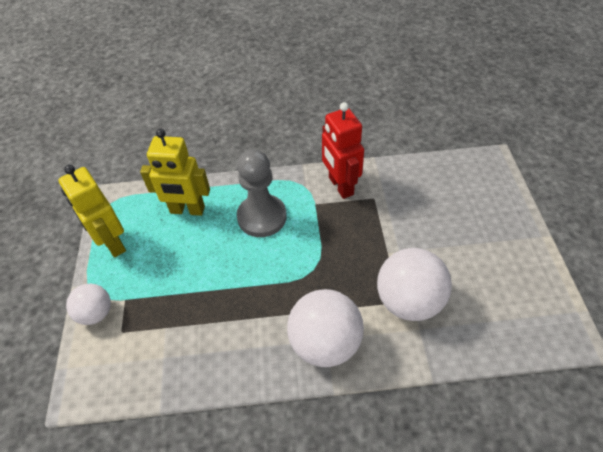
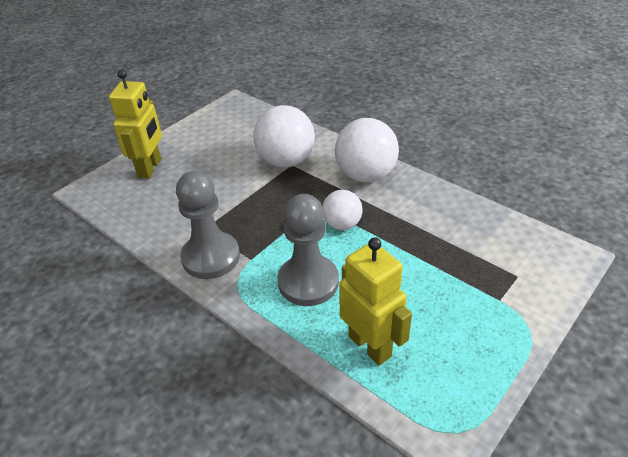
camera: 135 degrees left, 10 degrees down
(96, 313) = (535, 306): white ball -> white ball (342, 224)
(112, 243) = (481, 369): yellow robot -> yellow robot (150, 168)
(340, 186) = (211, 257): red robot -> grey pawn

